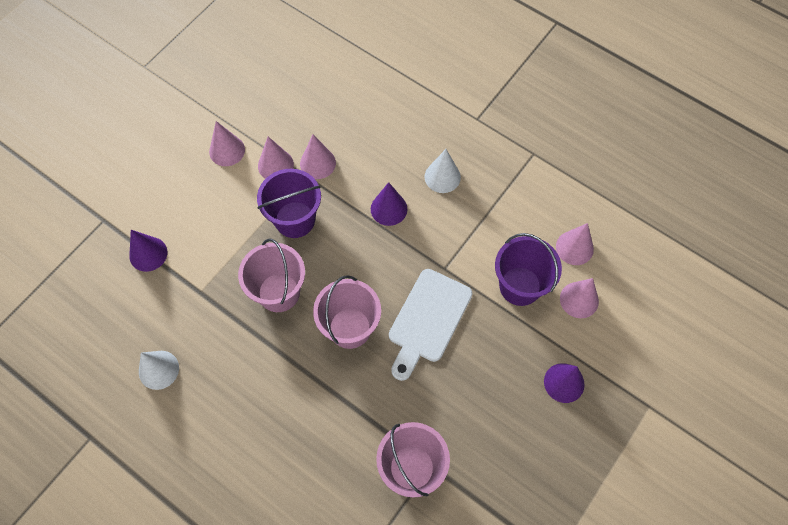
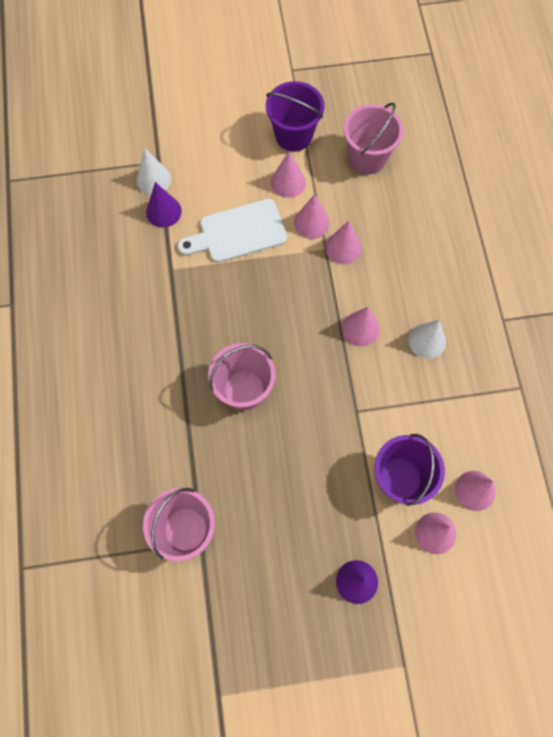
camera: 45 degrees right, 5 degrees up
(158, 370) = (93, 299): white cone -> white cone (153, 179)
(279, 292) = (221, 318): pink bucket -> pink bucket (367, 158)
(295, 219) = (285, 275): purple bucket -> purple bucket (293, 135)
(389, 209) = (361, 328): purple cone -> pink cone
(427, 320) = (304, 437): white cutting board -> white cutting board (237, 232)

